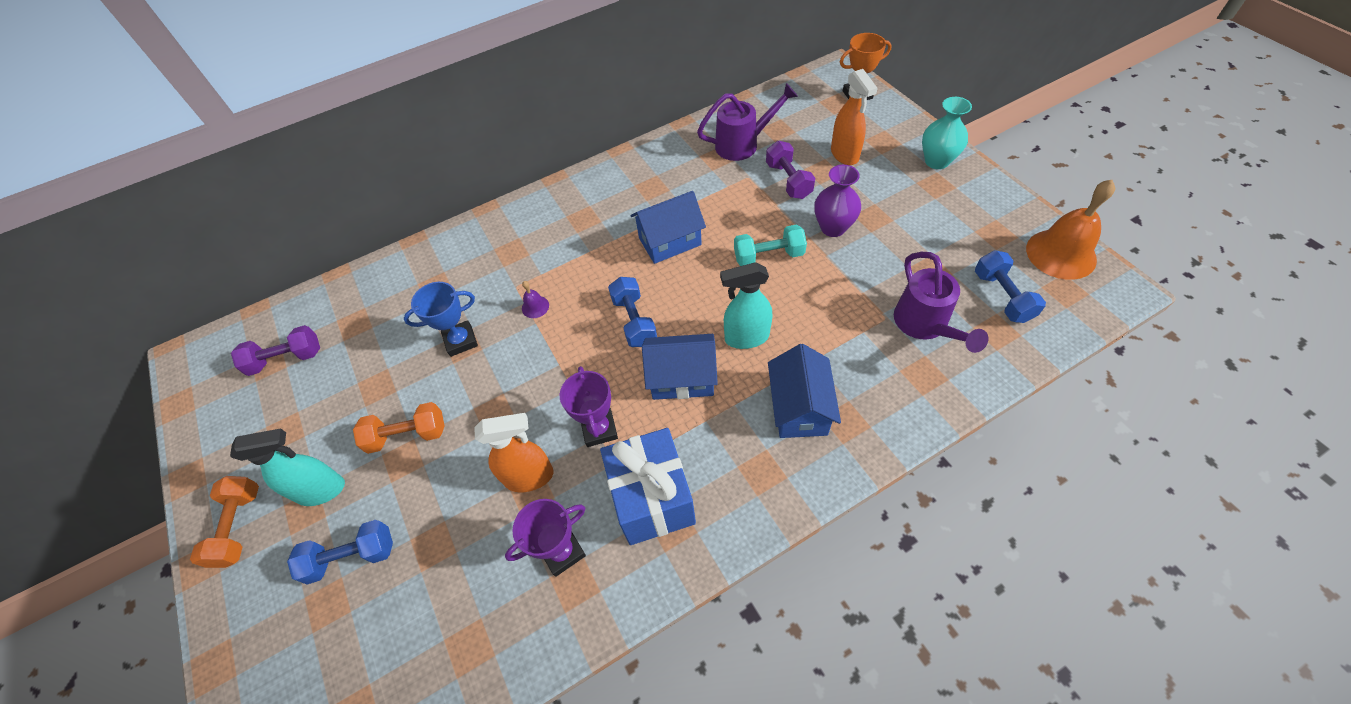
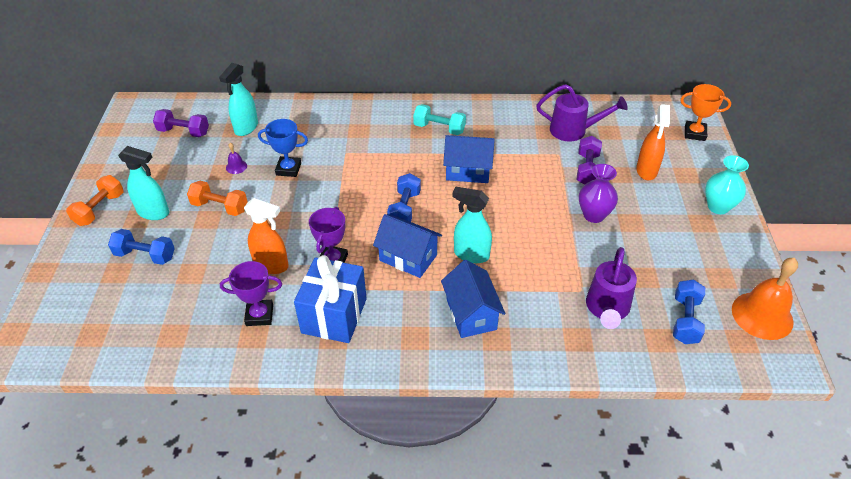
camera: 25 degrees right, 10 degrees down
(368, 314) = (246, 128): none -> turquoise spray bottle
(535, 307) = (348, 170): purple bell -> purple bell (236, 166)
(768, 256) = (530, 212): turquoise dumbbell -> turquoise dumbbell (439, 128)
(799, 408) = (471, 314): blue house -> blue house turned 45 degrees counterclockwise

